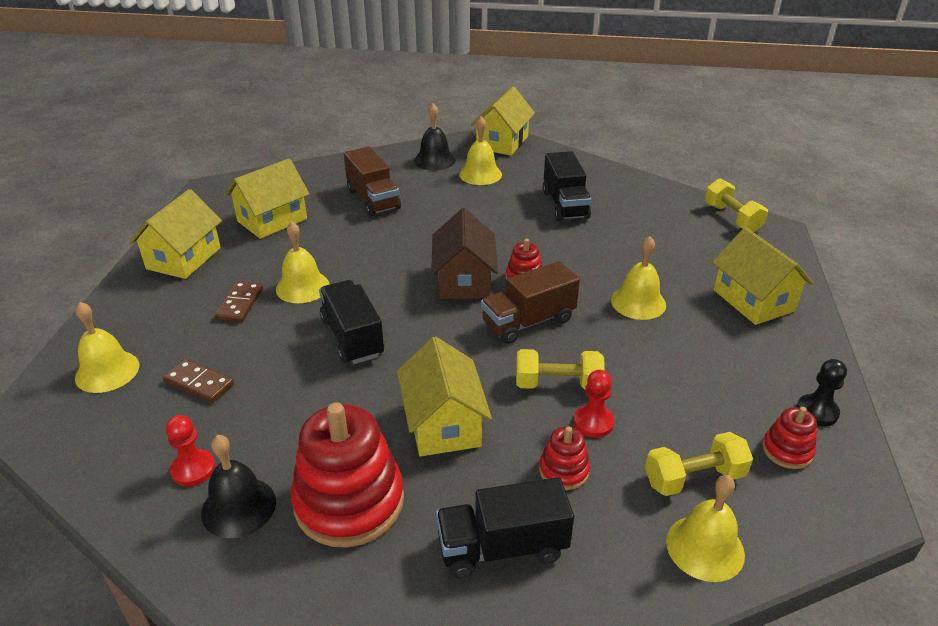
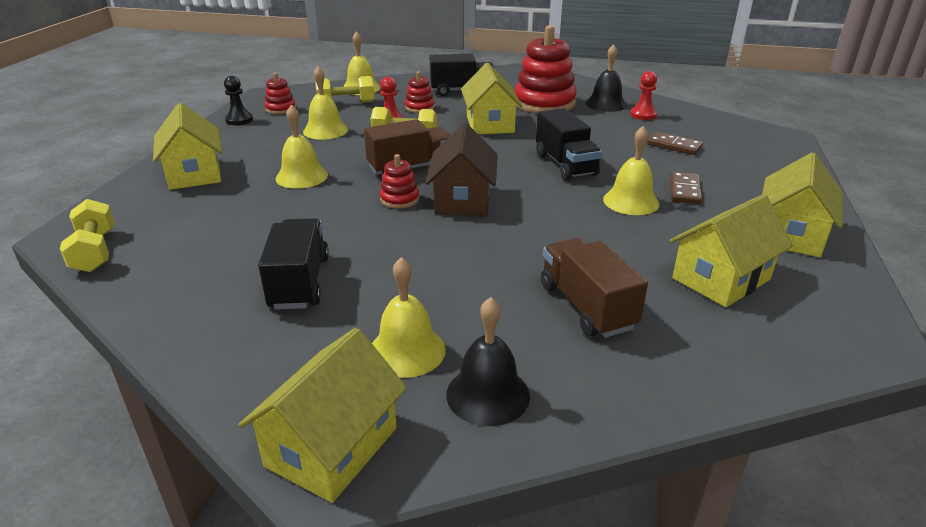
camera: 175 degrees left, 5 degrees down
(107, 371) = (754, 154): yellow bell -> yellow bell (325, 130)

